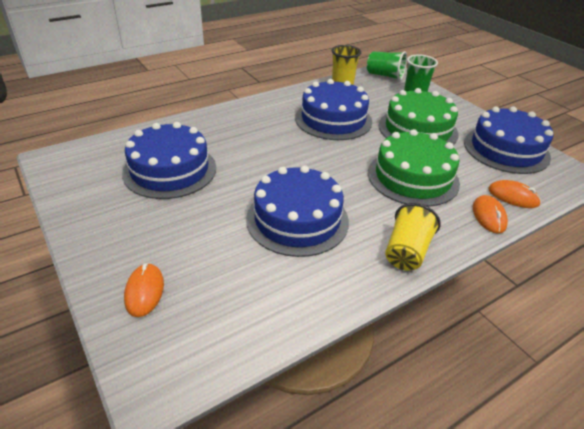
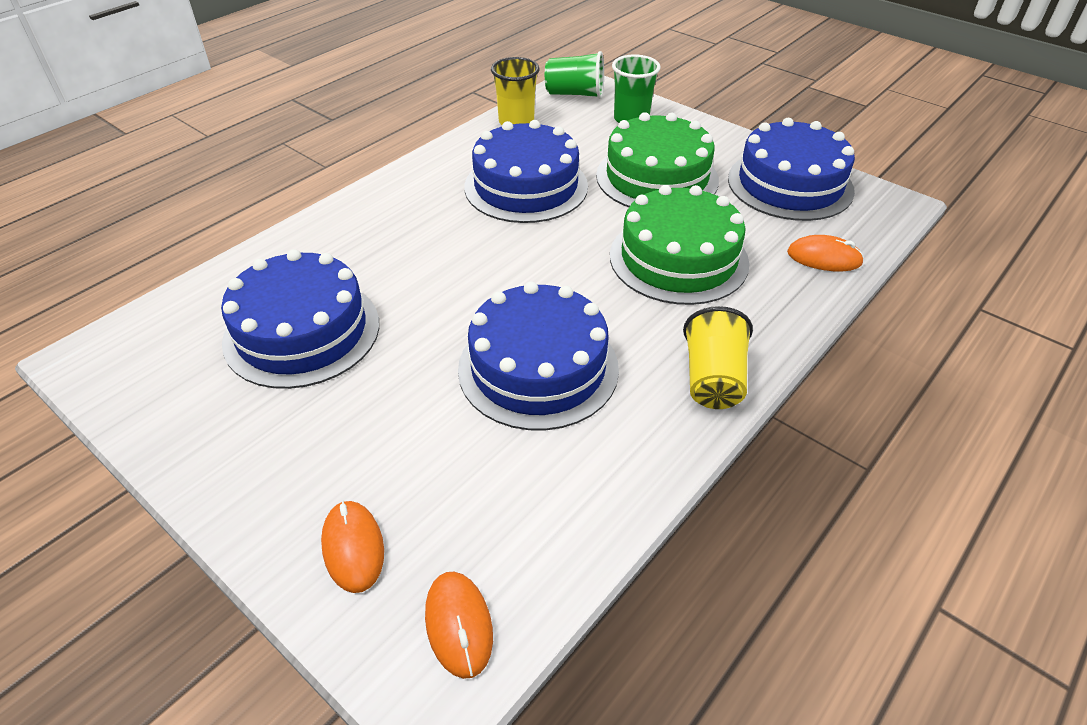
camera: 15 degrees left, 5 degrees up
(489, 216) = (802, 296): orange mouse -> orange mouse (459, 625)

